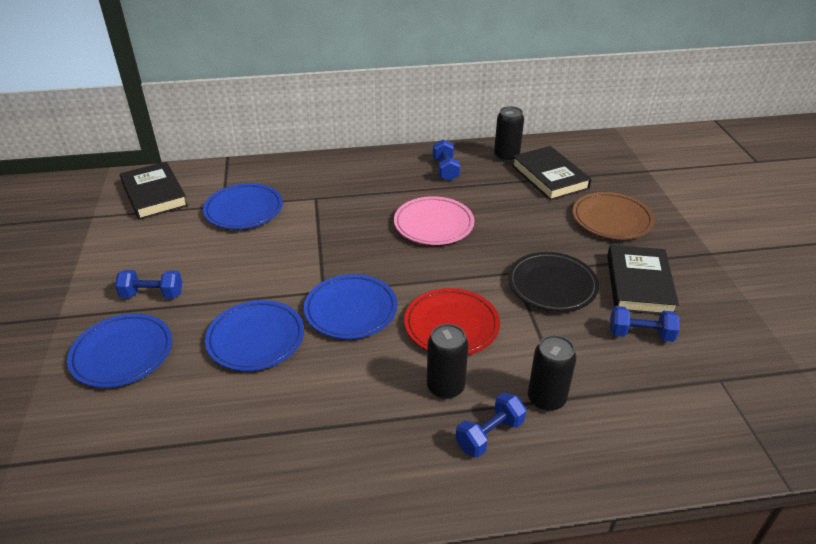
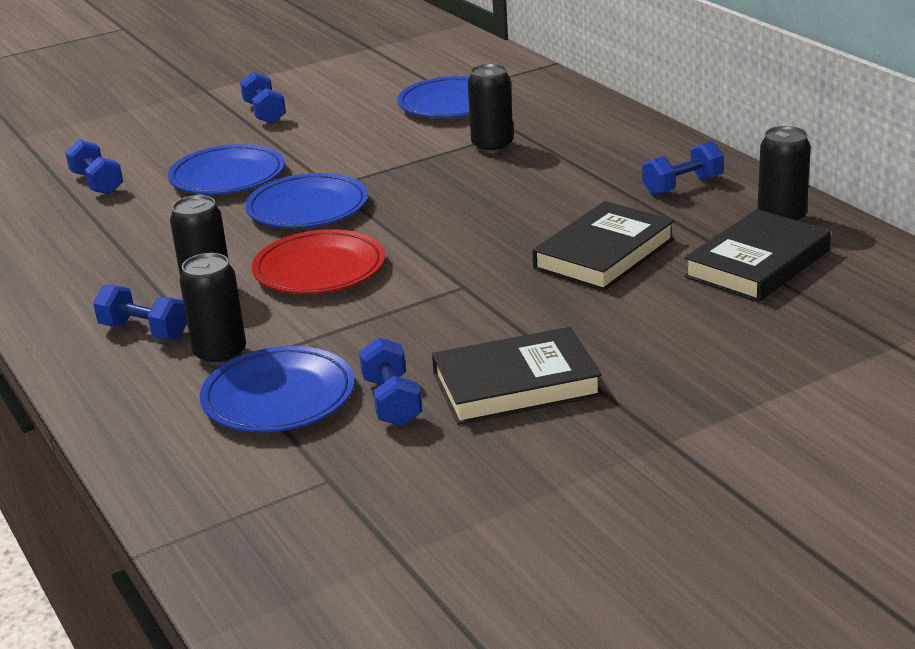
camera: 70 degrees right, 10 degrees down
(122, 354) = (171, 130): blue plate -> blue plate (278, 397)
(154, 195) = (437, 57): black book -> black book (604, 254)
(188, 421) = (97, 183): none -> blue dumbbell
(329, 212) = (492, 146): none -> black can
(433, 224) = (528, 211): pink plate -> none
(552, 285) = (455, 318): black plate -> none
(611, 220) = (681, 336): brown plate -> none

